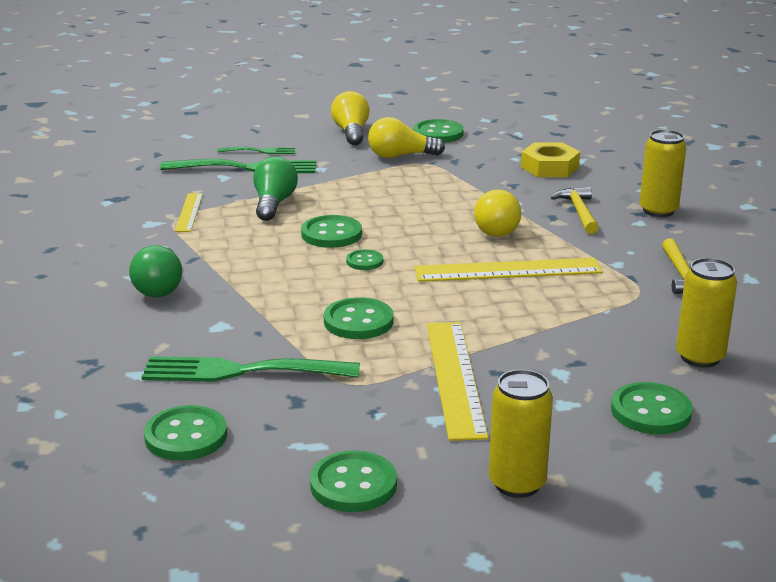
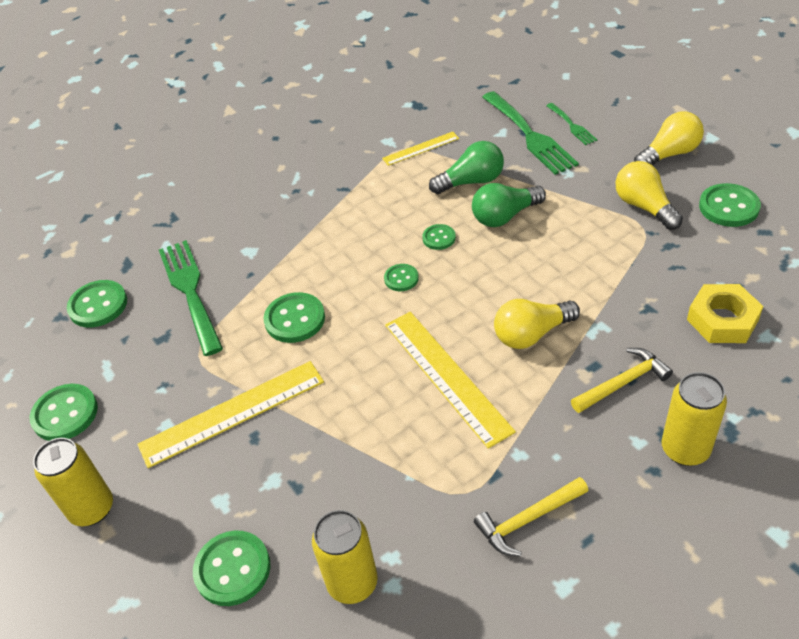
camera: 70 degrees right, 20 degrees up
(159, 286) = (290, 195): green light bulb -> green light bulb (505, 216)
(331, 234) = (439, 238): green button -> green button, size x0.58

